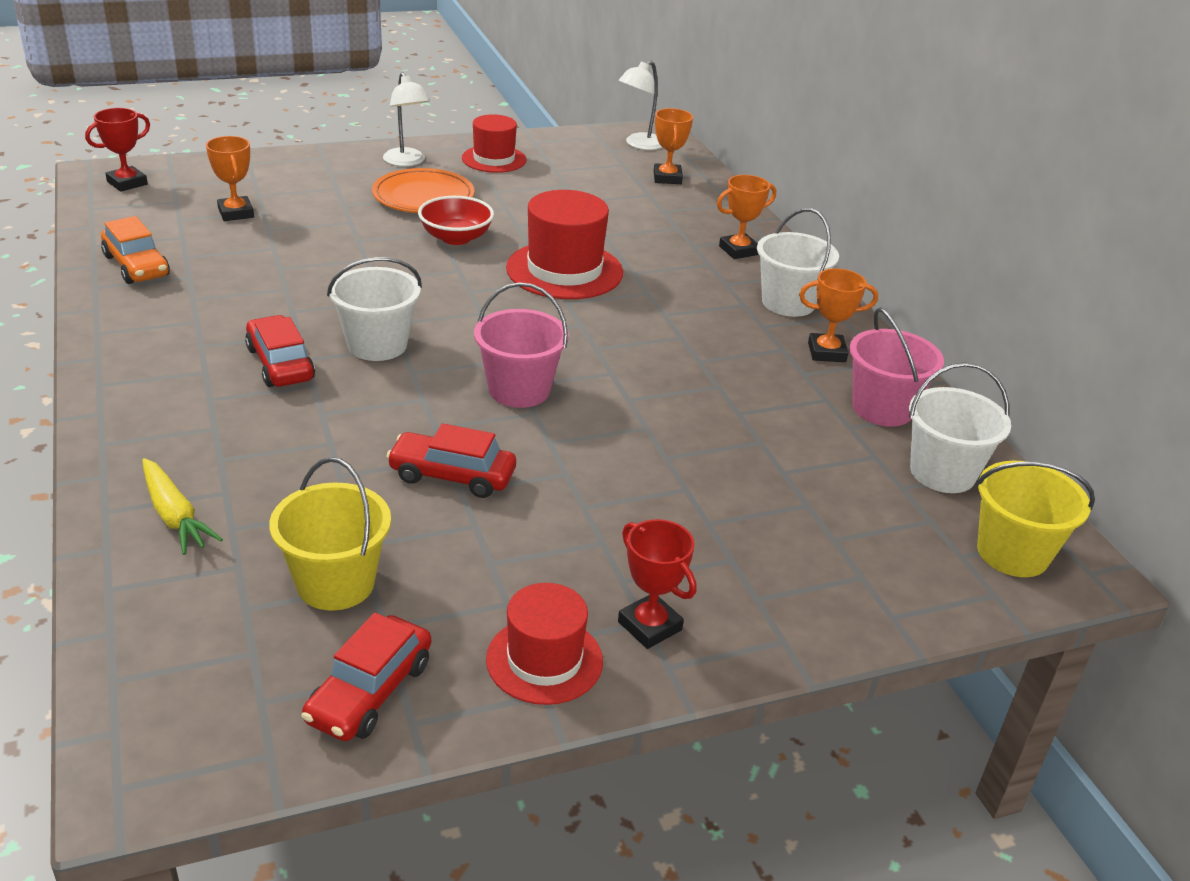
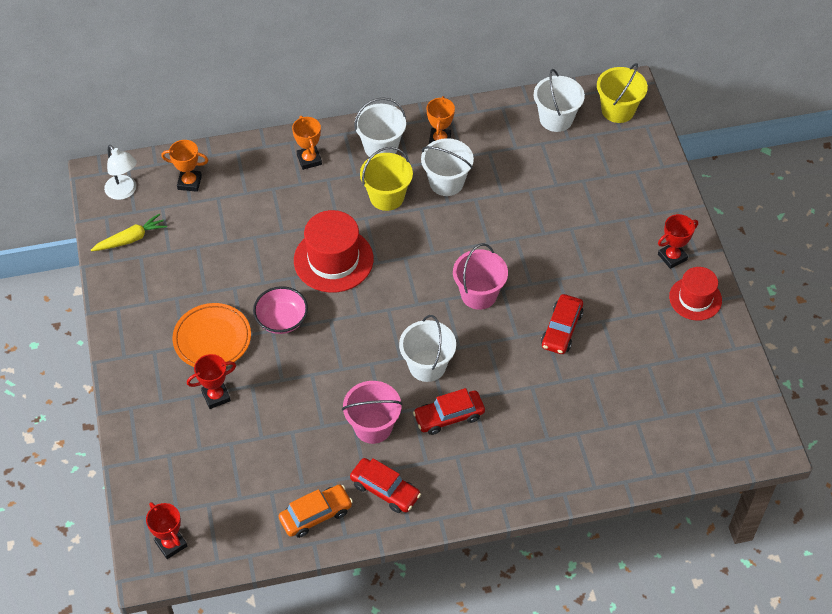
camera: 80 degrees left, 20 degrees up
(175, 516) = (598, 454): yellow carrot -> yellow carrot (131, 239)
(236, 213) = (232, 461): orange trophy -> none
(335, 201) = (216, 396): none -> red trophy
(336, 583) = (648, 379): yellow bucket -> yellow bucket (387, 197)
(369, 692) = (717, 364): red car -> red car (385, 490)
(407, 162) = (145, 349): white lamp -> none
(456, 238) = (282, 320): red bowl -> pink bowl
(494, 159) = (144, 290): red hat -> none
(742, 359) = (446, 182): none -> white bucket
(882, 409) = (498, 129): pink bucket -> pink bucket (373, 426)

